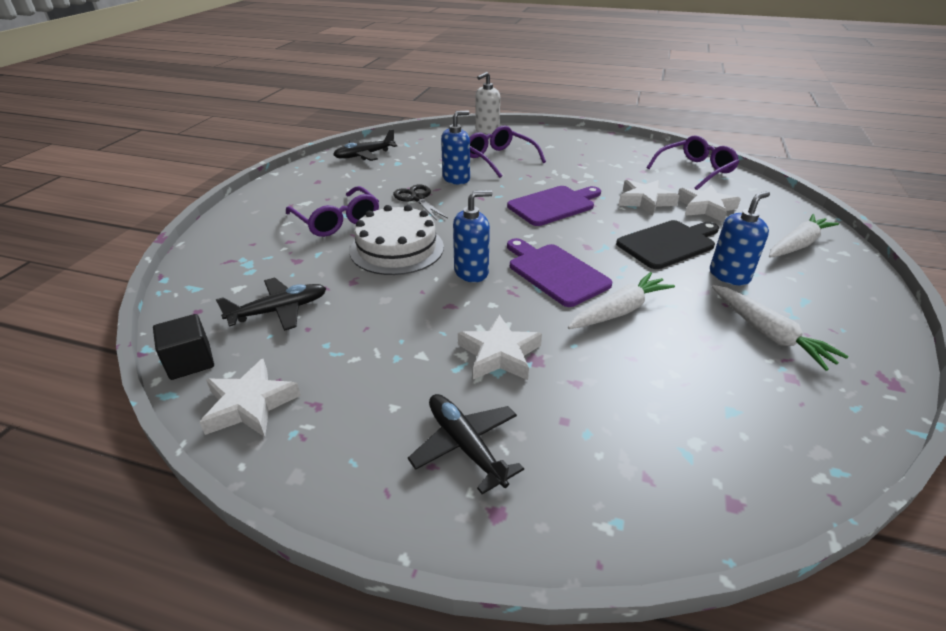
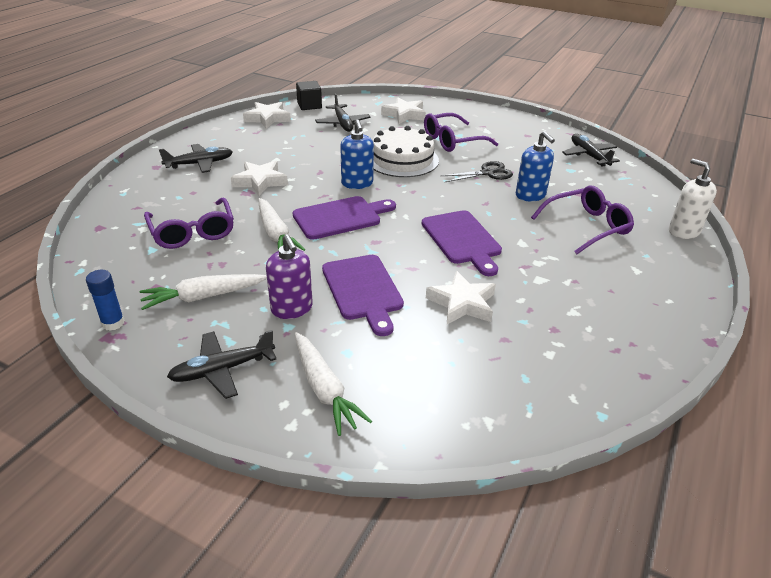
camera: 100 degrees right, 0 degrees up
(668, 243) = (363, 290): black cutting board -> purple cutting board
(695, 170) = (558, 383): purple glasses -> purple glasses (193, 233)
(705, 207) = (436, 347): white star -> white star (404, 114)
(729, 275) = (292, 309): blue soap dispenser -> purple soap dispenser
(838, 295) = (223, 369): none -> black plane
(875, 389) = (113, 323): none -> blue glue stick

